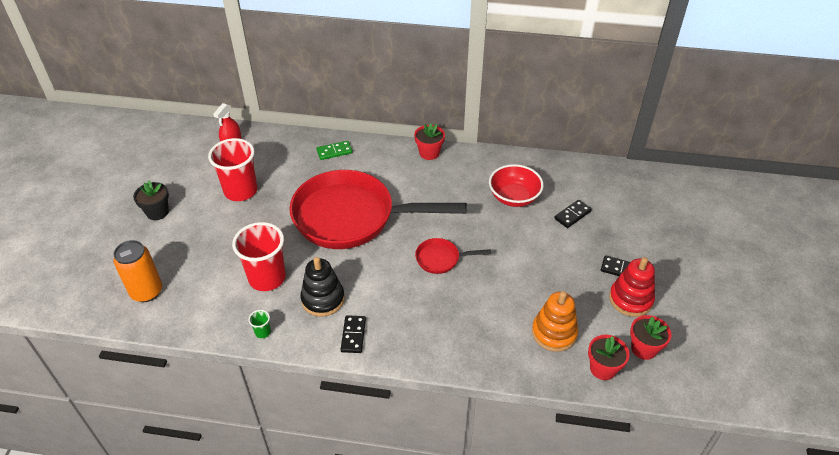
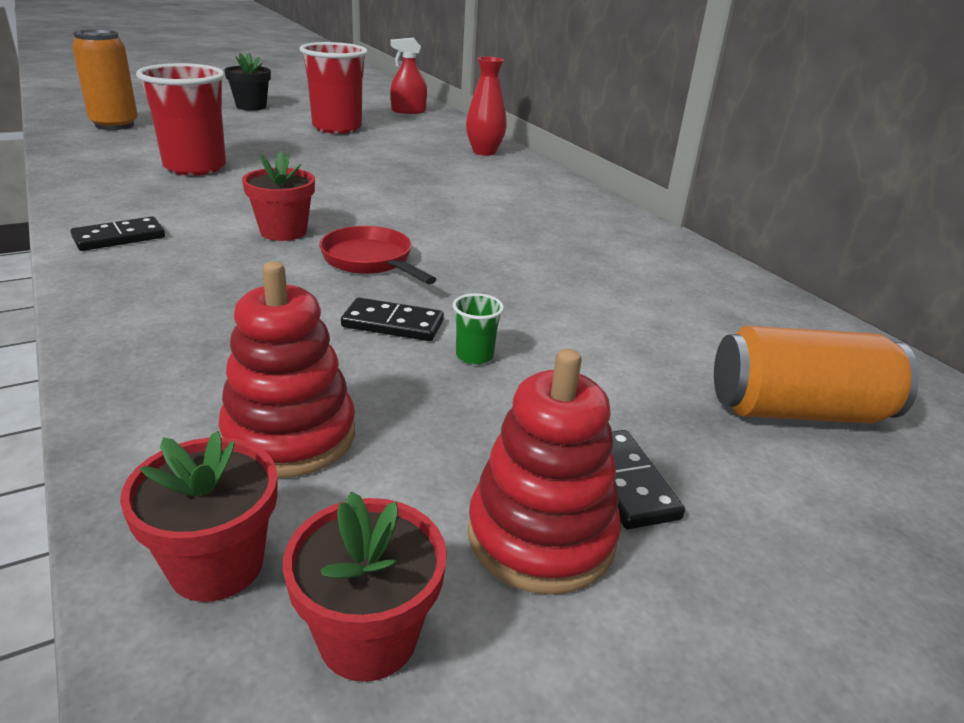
camera: 50 degrees right, 15 degrees down
(263, 332) = (84, 185): green cup -> green cup (474, 356)
(323, 299) = (183, 203): black stacking toy -> none
(334, 151) = (484, 152): green domino -> red vase
(352, 217) = (375, 185): red pan -> none
(429, 153) = (590, 200): red flower pot -> red flower pot (283, 232)
(514, 197) = (619, 285): red bowl -> none
(554, 333) = (290, 436): orange stacking toy -> red stacking toy
(572, 215) = (682, 358): black domino -> black domino (393, 324)
(615, 210) = (797, 411): none -> orange can

